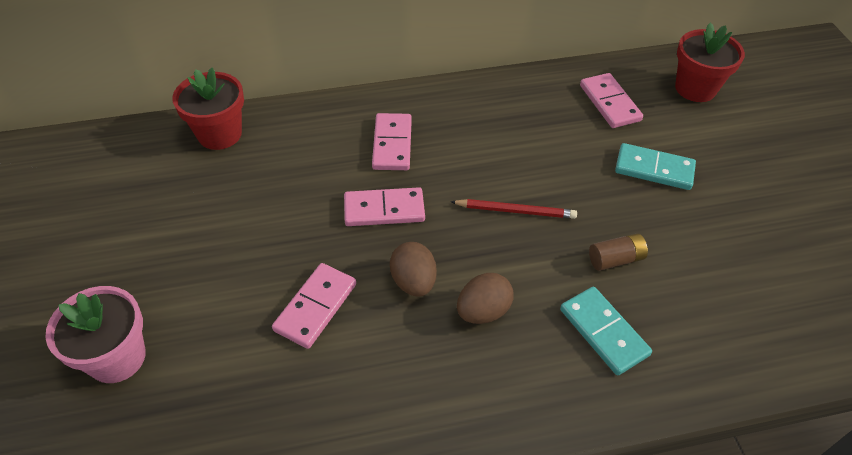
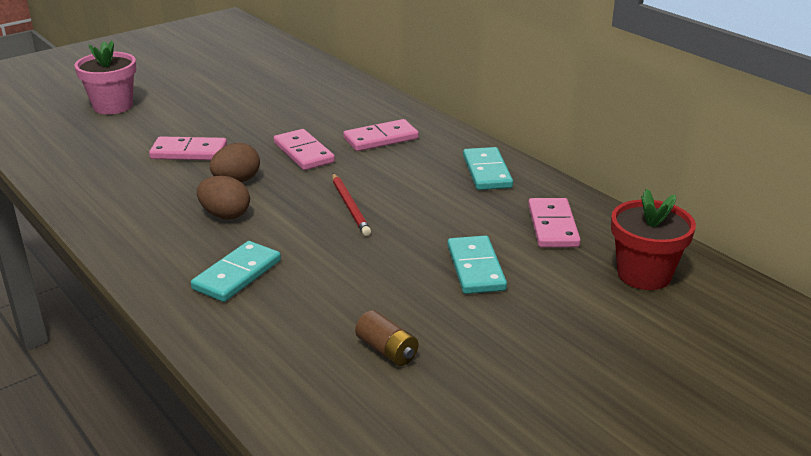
camera: 65 degrees right, 20 degrees down
(219, 134) = (329, 79): red flower pot -> none
(501, 102) = (487, 172): none -> turquoise domino
(610, 103) = (553, 226): pink domino -> pink domino turned 45 degrees counterclockwise
(615, 259) = (329, 266): brown battery -> brown battery (387, 350)

